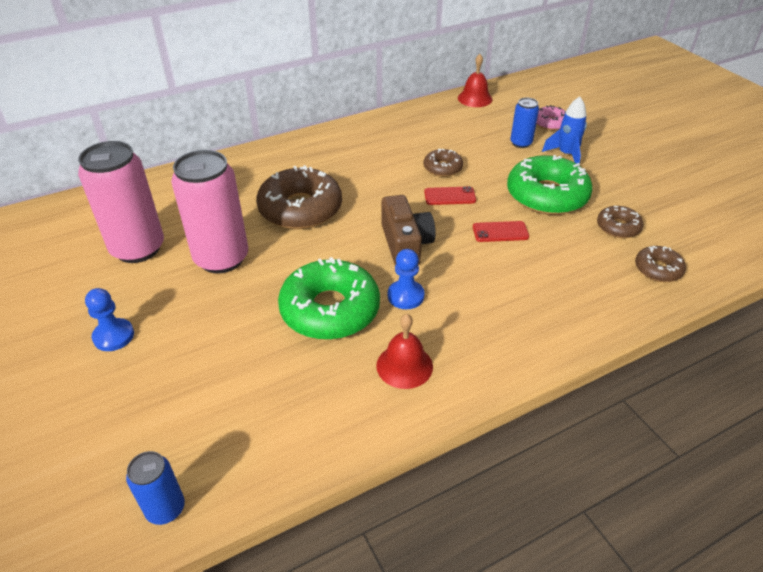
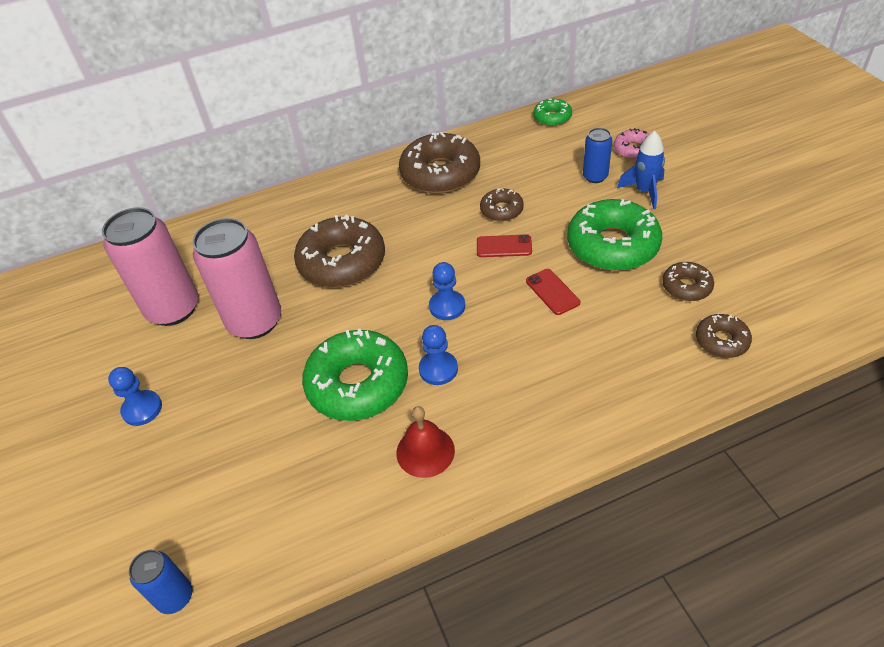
camera: 10 degrees right, 5 degrees up
(382, 139) = (440, 173): none -> brown donut
(405, 244) = (447, 306): brown camera -> blue pawn
(475, 98) = (552, 117): red bell -> green donut
(500, 232) = (552, 292): red phone -> red phone turned 60 degrees clockwise

